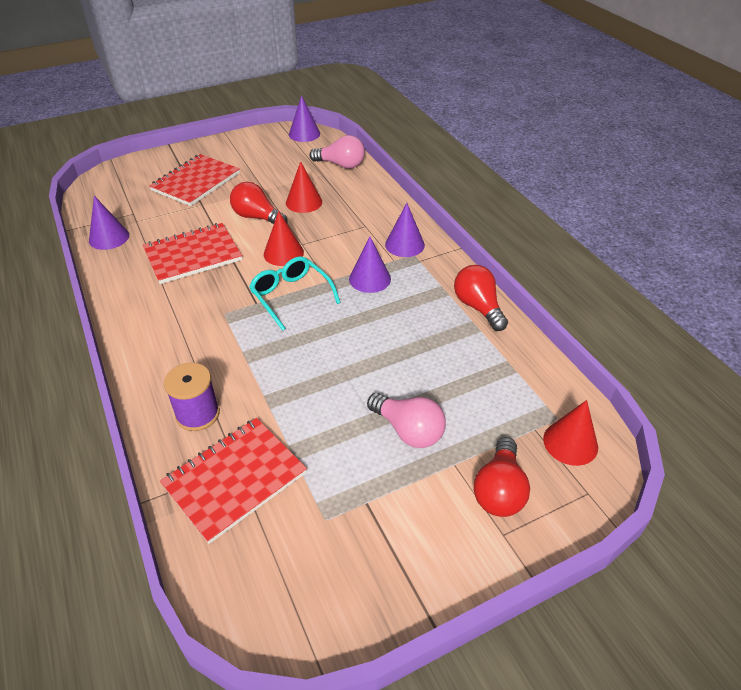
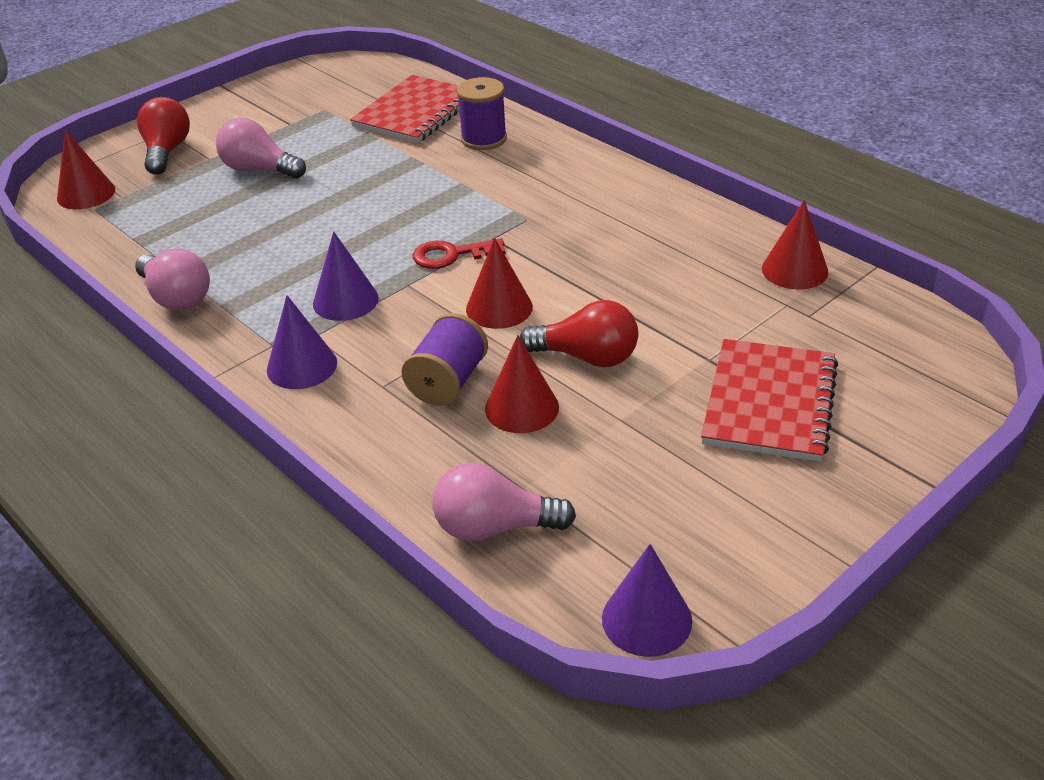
camera: 165 degrees right, 5 degrees down
(109, 237) = (794, 270): purple cone -> red cone
(193, 255) = (637, 274): red notebook -> none
(291, 296) = (451, 255): turquoise glasses -> red key
(332, 220) = (448, 382): none -> purple spool
(478, 307) = (176, 297): red light bulb -> pink light bulb

